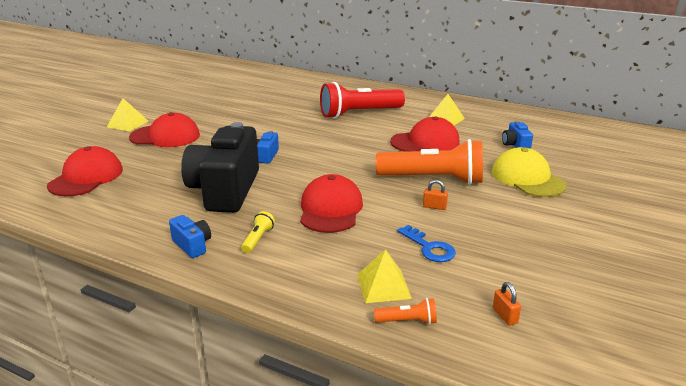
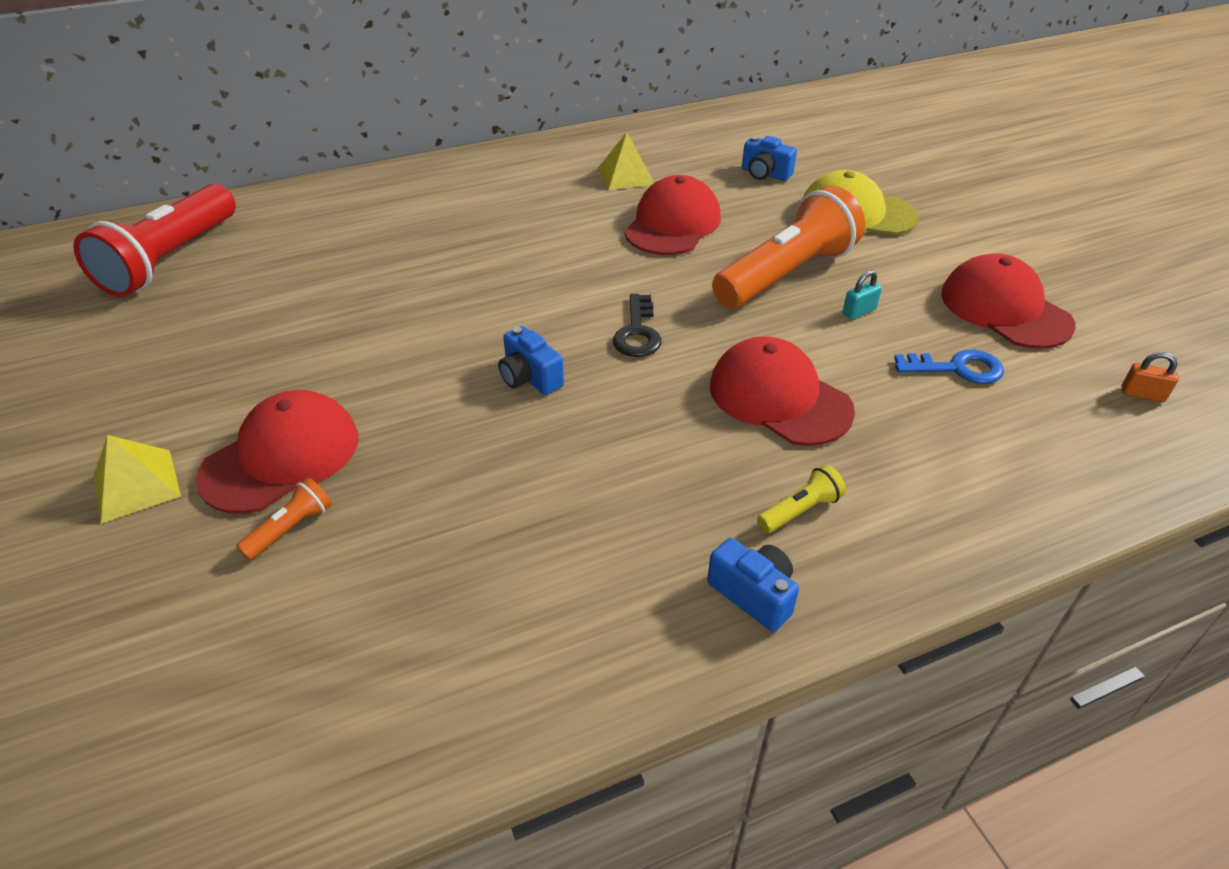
camera: 50 degrees left, 15 degrees up
(86, 177) = (317, 646): red cap -> red cap (1004, 309)
(192, 245) = (753, 594): blue camera -> blue camera turned 45 degrees clockwise
(225, 190) = (600, 475): black camera -> none
(258, 239) = (800, 510): yellow flashlight -> yellow flashlight turned 90 degrees clockwise
(328, 164) = (637, 332): none -> black key
(359, 114) = (506, 225): red flashlight -> red flashlight (171, 260)
(383, 286) = (1020, 451): yellow pyramid -> none
(407, 321) = (1111, 472): orange flashlight -> orange flashlight (291, 528)
(434, 207) = (859, 311): orange padlock -> turquoise padlock

